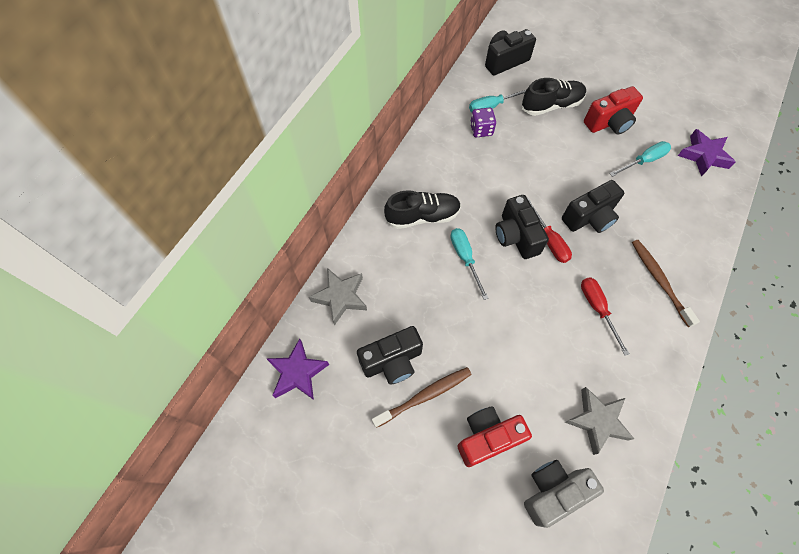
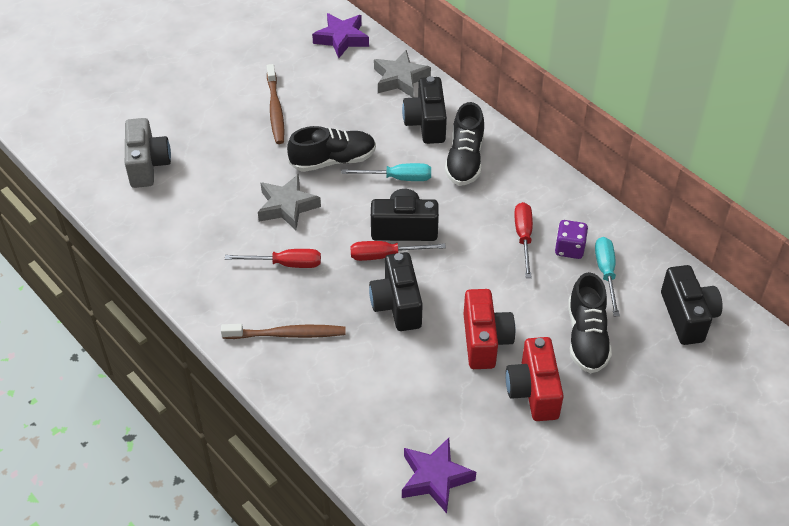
camera: 110 degrees right, 15 degrees down
(392, 361) = (318, 97): black camera -> black camera (426, 123)
(468, 316) = (333, 160): none -> black shoe
(484, 158) = (523, 237): none -> red screwdriver
(487, 438) = (216, 138): red camera -> red camera (485, 341)
(597, 421) = (182, 217): grey star -> grey star (287, 206)
(643, 161) = (455, 401): turquoise screwdriver -> none

